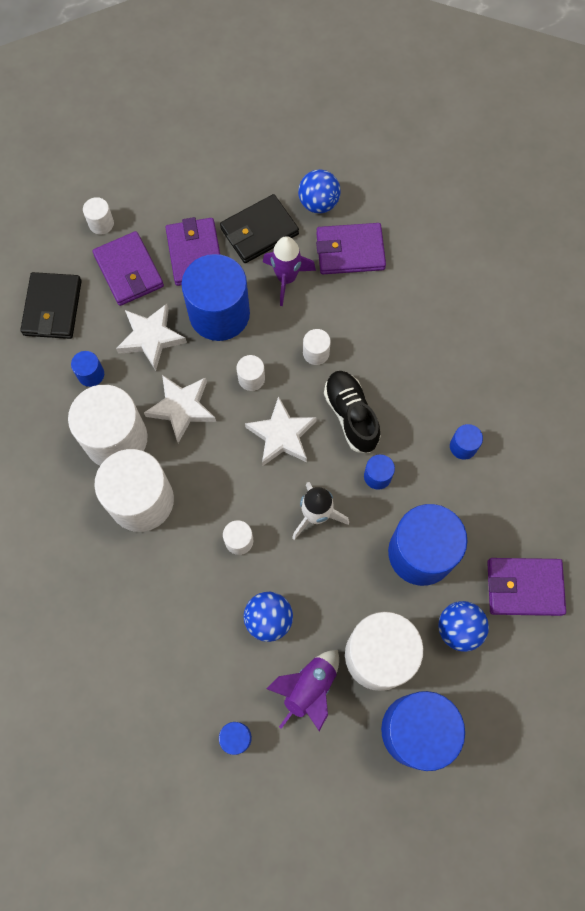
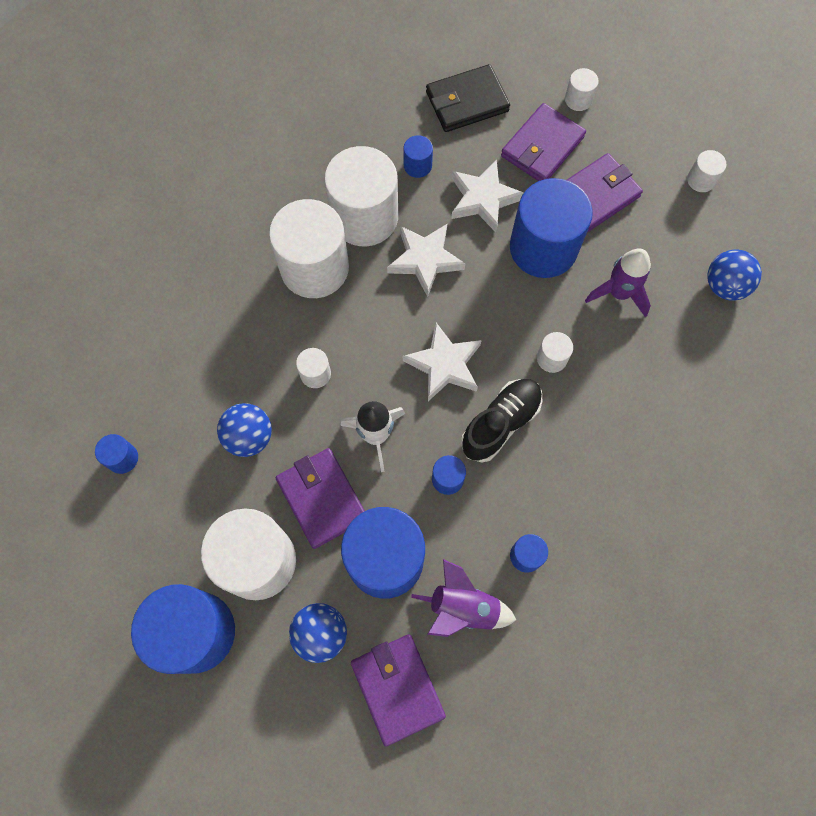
camera: 65 degrees right, 0 degrees up
(251, 378) = (490, 309): white cylinder -> white cylinder (701, 180)
(259, 231) = (656, 243): black wallet -> none
(309, 688) = (196, 506): purple rocket -> purple rocket (463, 608)
(350, 251) = (688, 341): purple wallet -> purple wallet (322, 499)

